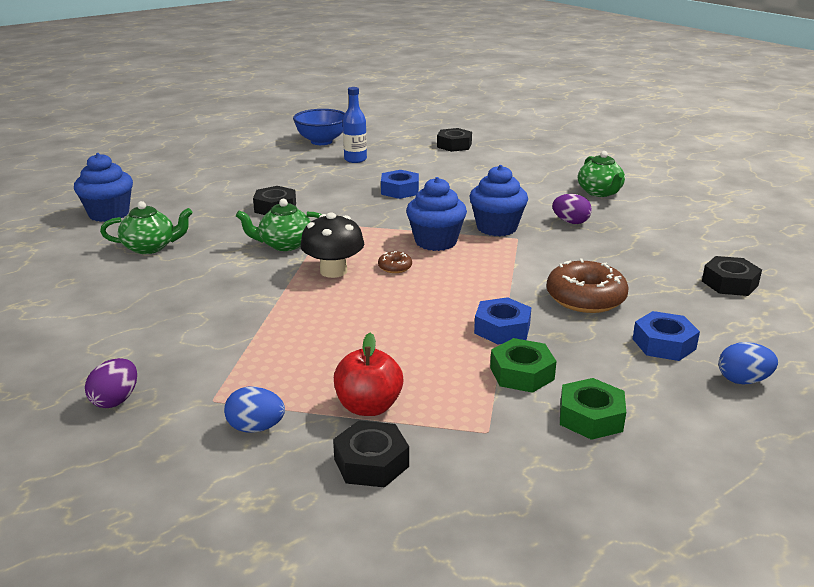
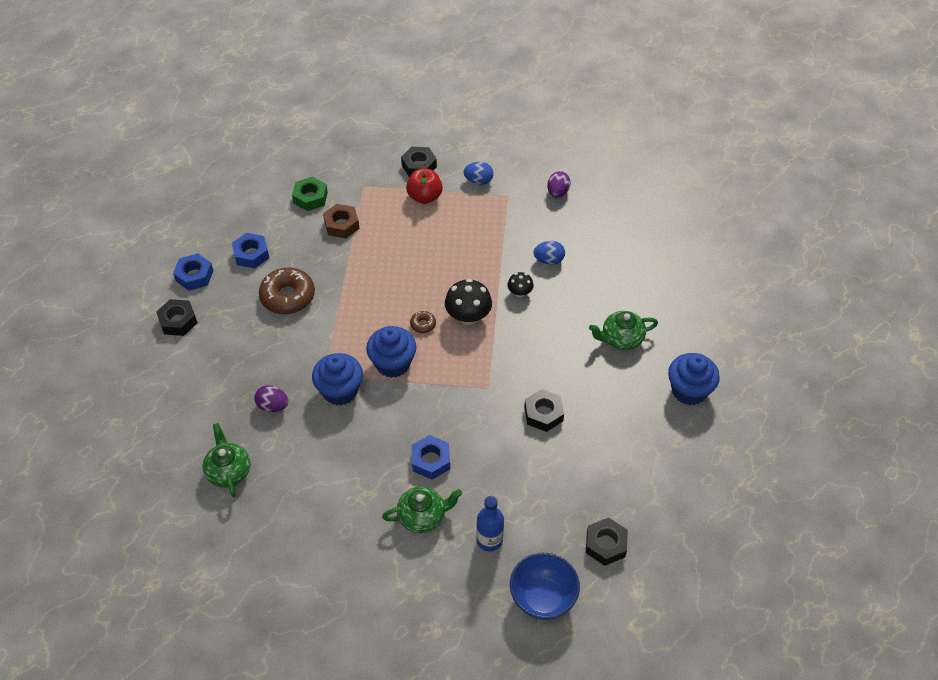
camera: 175 degrees right, 25 degrees up
(254, 287) = (520, 293): none -> black mushroom
(285, 244) = (515, 350): green teapot -> green teapot (422, 516)
(454, 145) = (374, 598): black nut -> black nut (605, 544)
(502, 329) = (349, 261): blue nut -> blue nut (194, 276)
(522, 373) = (341, 225): green nut -> brown nut
(743, 380) = (218, 228): blue egg -> blue egg (548, 260)

